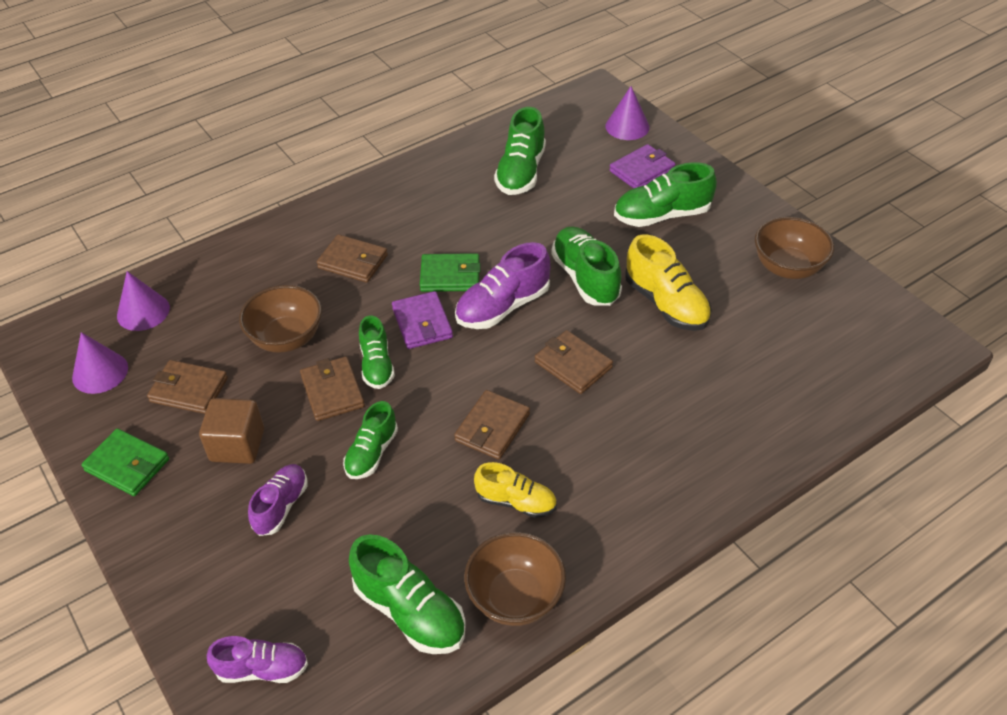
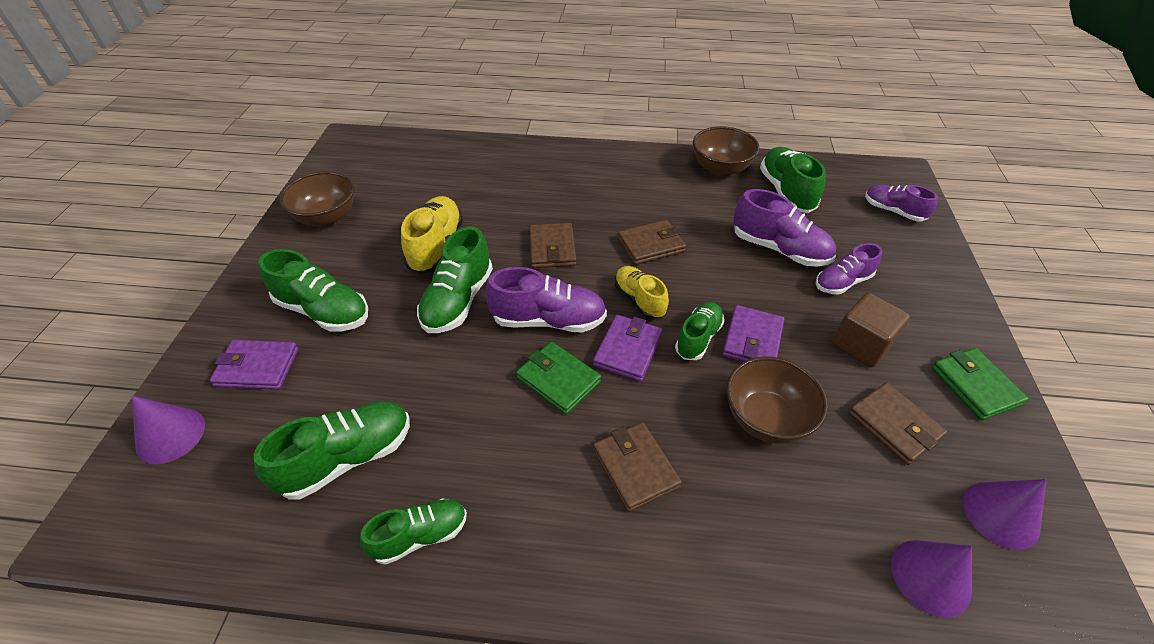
camera: 140 degrees left, 0 degrees up
(332, 391) = (752, 340): brown wallet -> purple wallet
(365, 508) = (779, 249): none -> purple shoe
(372, 453) = (751, 278): green shoe -> green shoe (420, 536)
(516, 502) = (677, 202): yellow shoe -> yellow shoe (639, 300)

